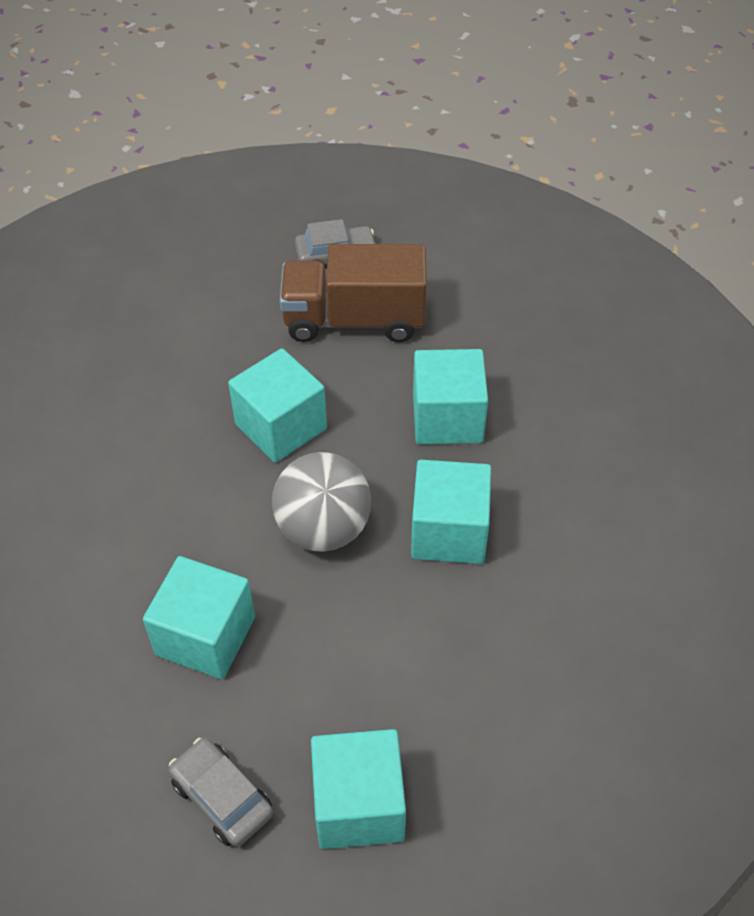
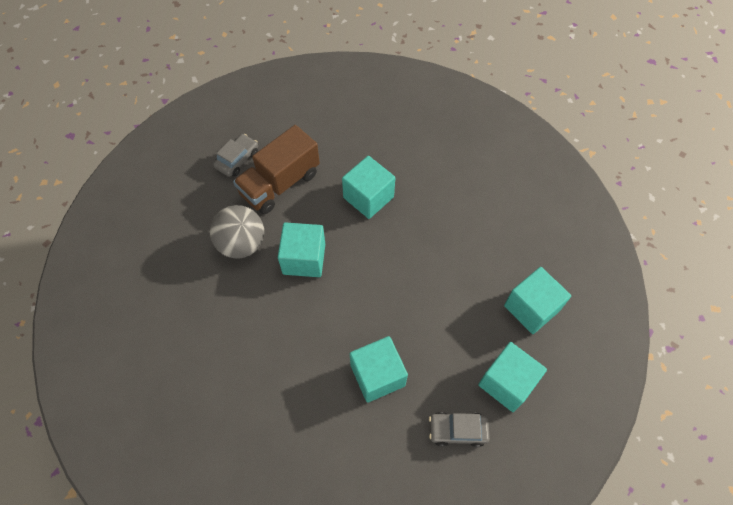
camera: 45 degrees left, 10 degrees up
(323, 529) = (372, 287): grey ball -> grey ball (242, 244)
(449, 532) = (421, 246): turquoise cube -> turquoise cube (531, 308)

